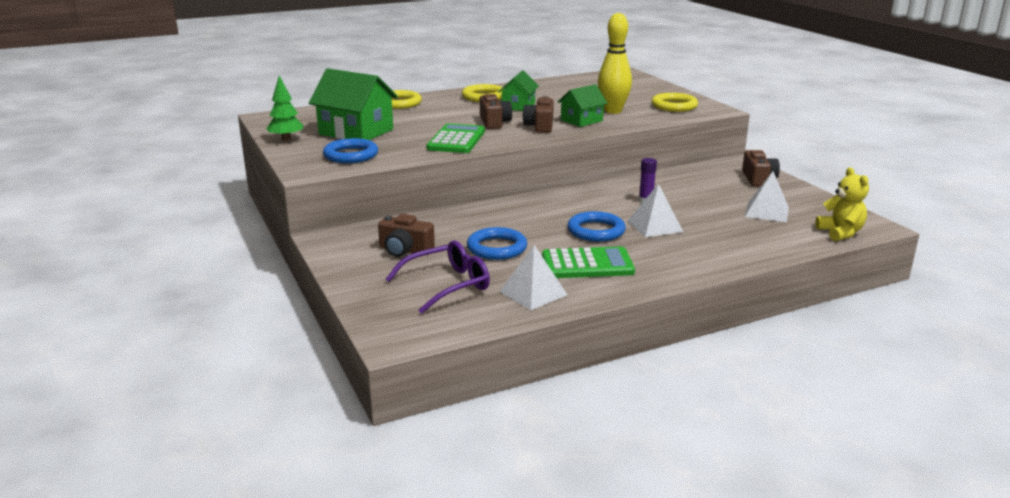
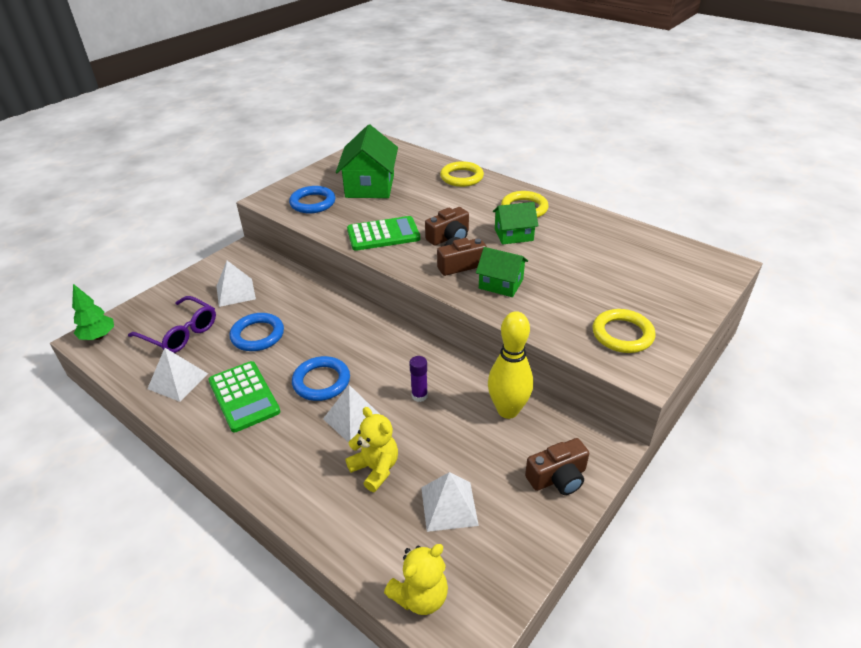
camera: 65 degrees right, 15 degrees up
(286, 139) = (332, 167): green tree -> green tree (98, 336)
(405, 250) = (235, 292): brown camera -> white pyramid
(613, 111) = (554, 295): yellow bowling pin -> yellow bowling pin (508, 410)
(716, 227) = (375, 469): none -> yellow teddy bear

